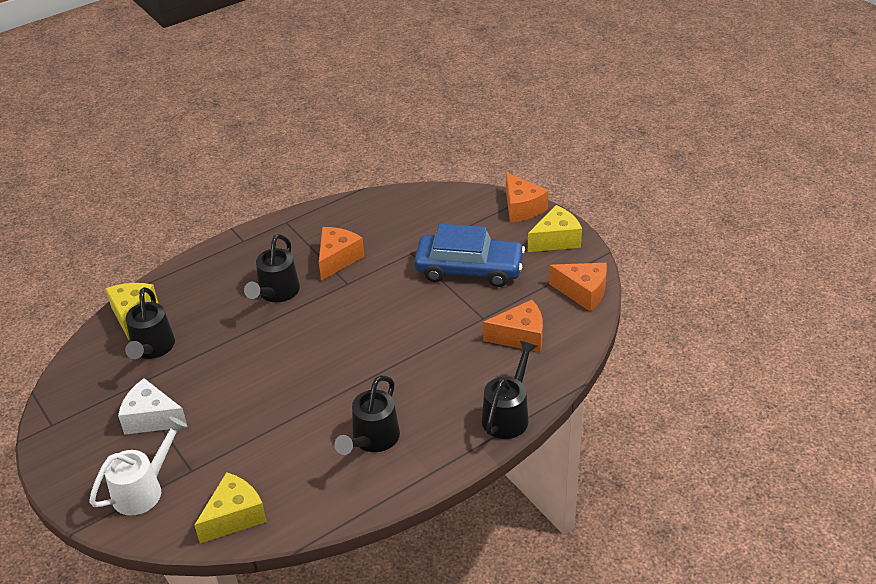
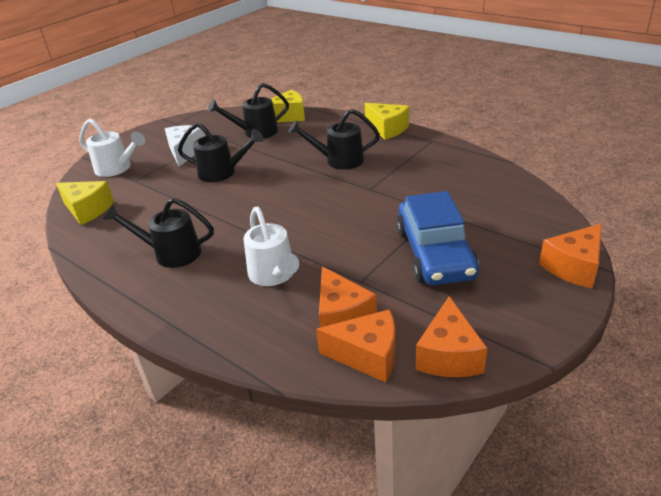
camera: 75 degrees right, 5 degrees down
(337, 259) = (399, 176): orange cheese -> orange cheese (367, 356)
(448, 369) = (274, 275): none -> white watering can
(508, 415) = (214, 334): black watering can -> black watering can (222, 172)
(556, 240) = (535, 309): yellow cheese -> yellow cheese (387, 129)

